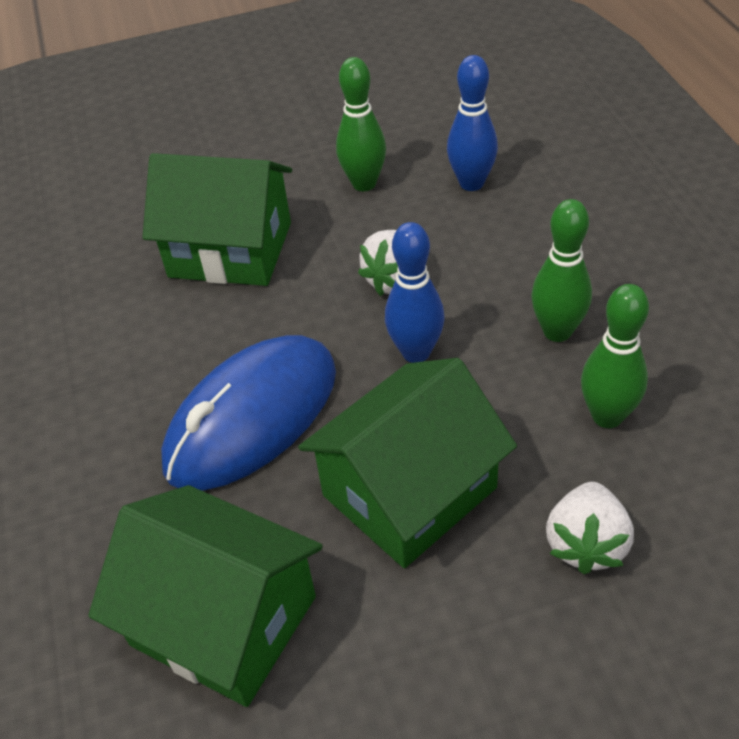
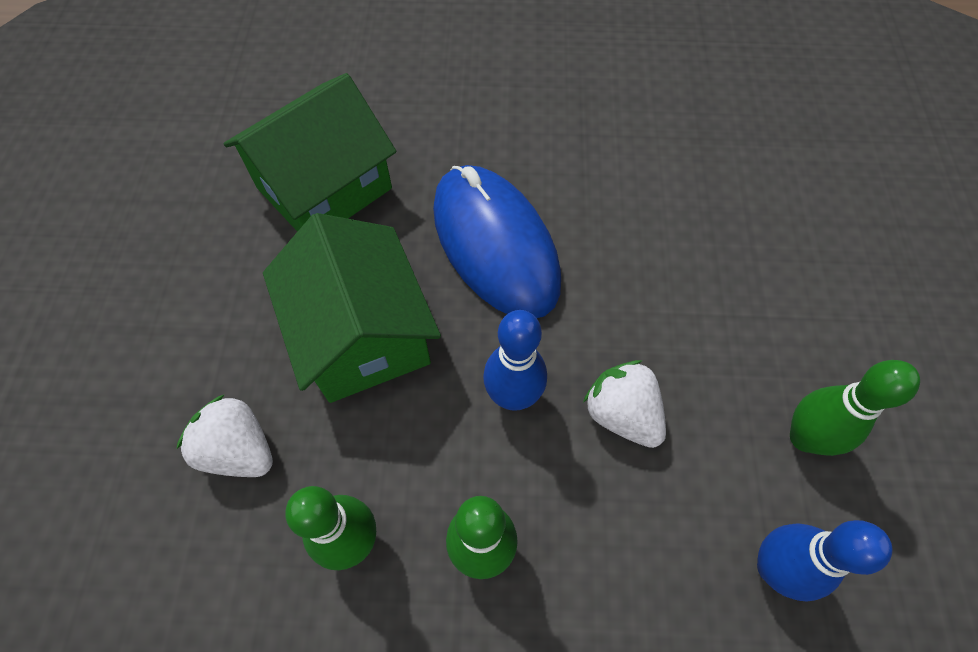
camera: 105 degrees right, 15 degrees up
(230, 250) = (723, 276): green house -> none

